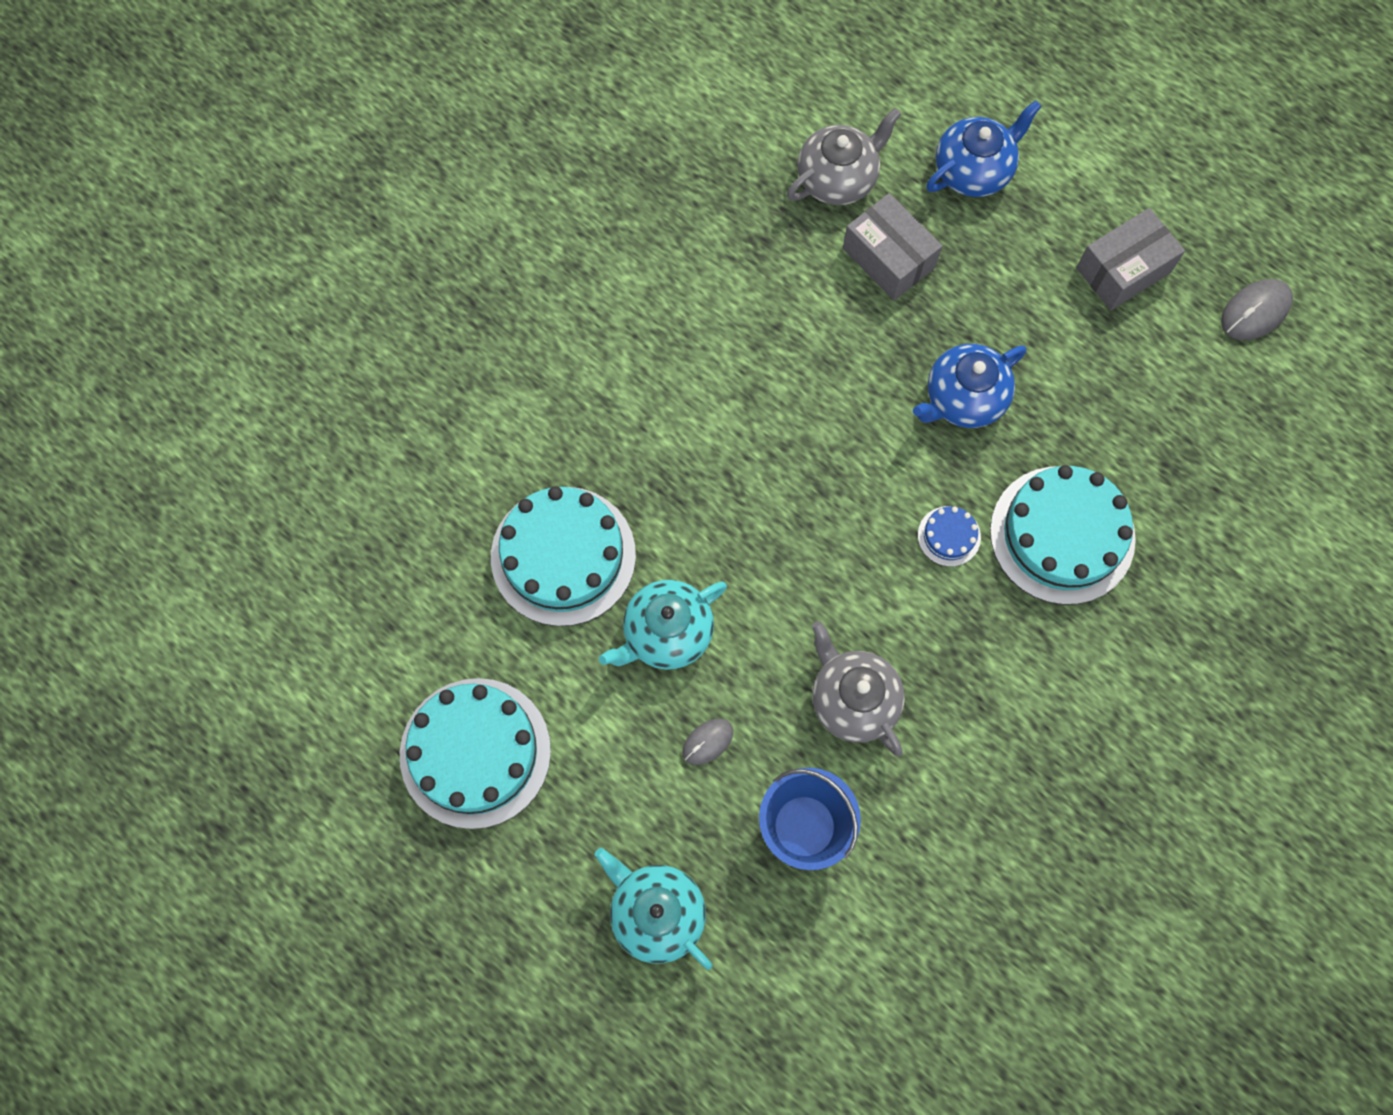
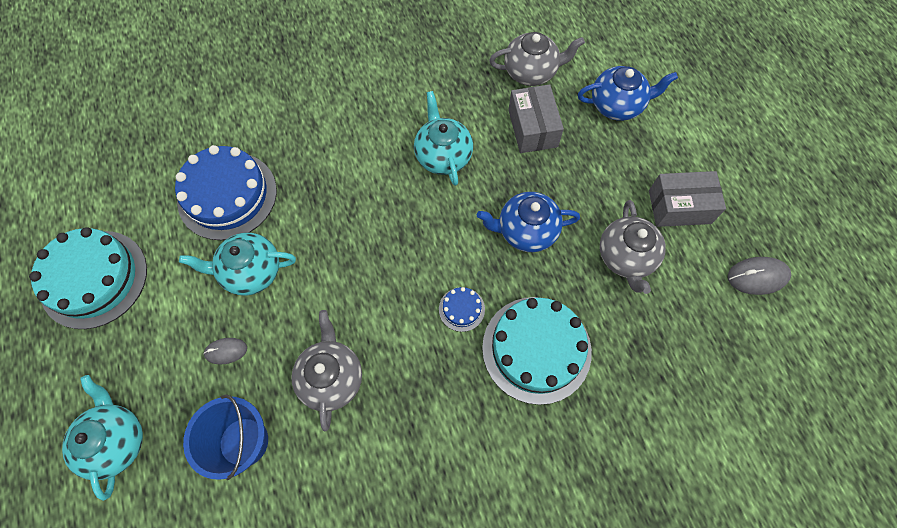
camera: 30 degrees right, 5 degrees down
(563, 556) = (227, 195): turquoise cake -> blue cake
(800, 355) = (443, 155): none -> turquoise teapot
(1098, 368) = (626, 257): none -> grey teapot

